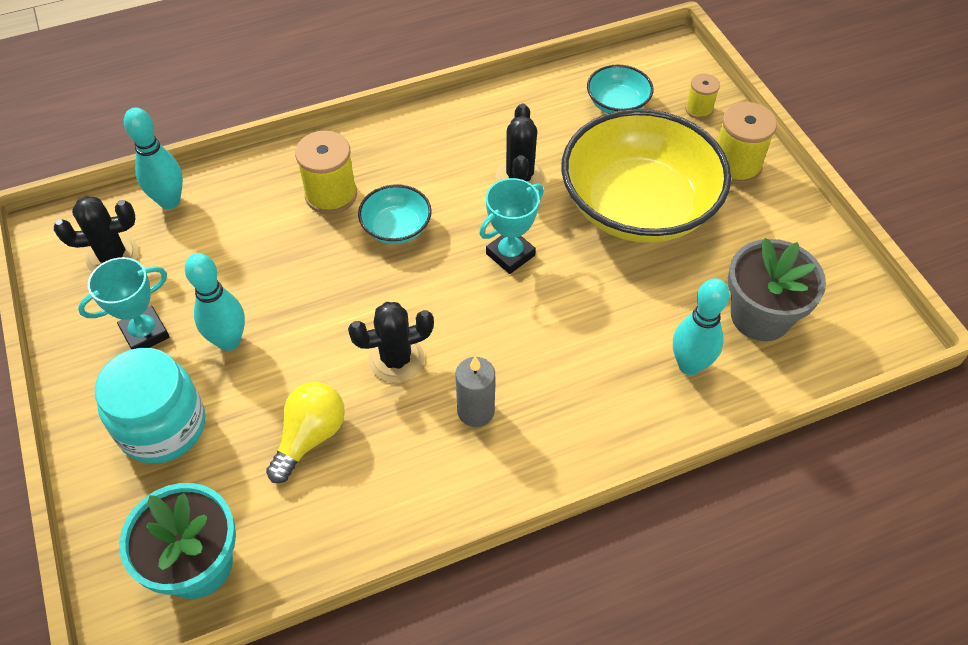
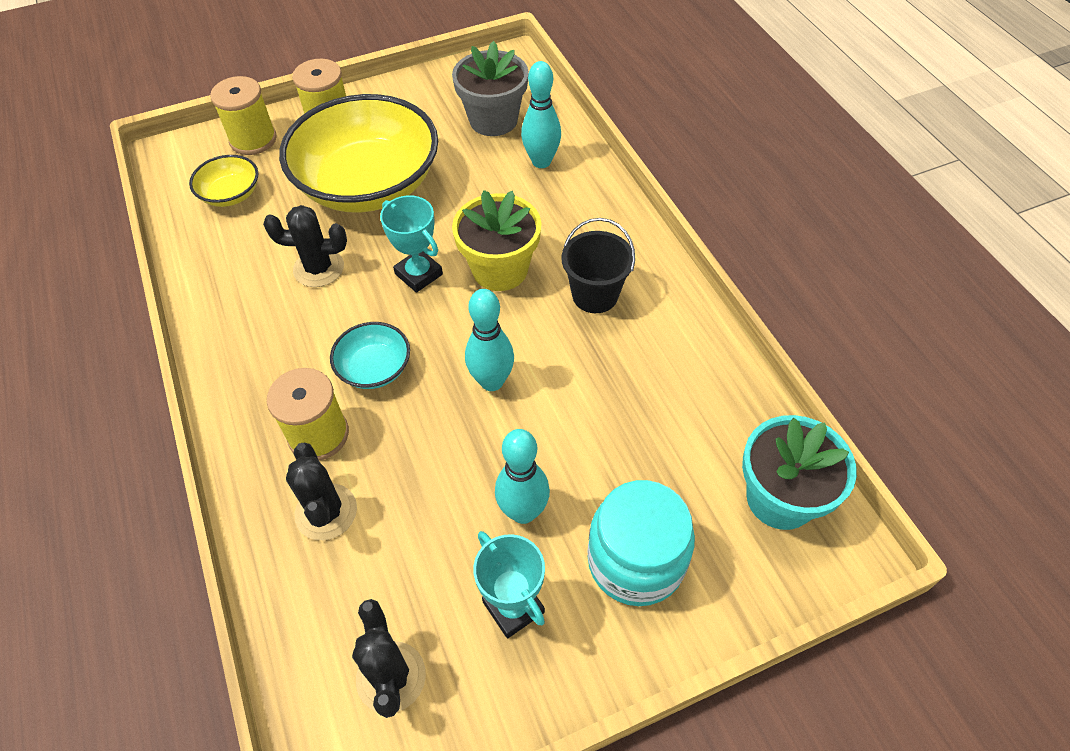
camera: 90 degrees left, 0 degrees up
(169, 201) = (302, 621): turquoise bowling pin -> turquoise bowling pin (492, 381)
(310, 437) = (634, 420): yellow light bulb -> none
(396, 359) = (542, 357): black cactus -> black cactus (326, 512)
(475, 411) = (595, 295): grey candle -> black bucket
(515, 323) = (500, 269): none -> yellow flower pot
(617, 104) = (231, 194): turquoise bowl -> yellow bowl
(699, 109) = (253, 140): yellow spool -> yellow spool, size x1.73

